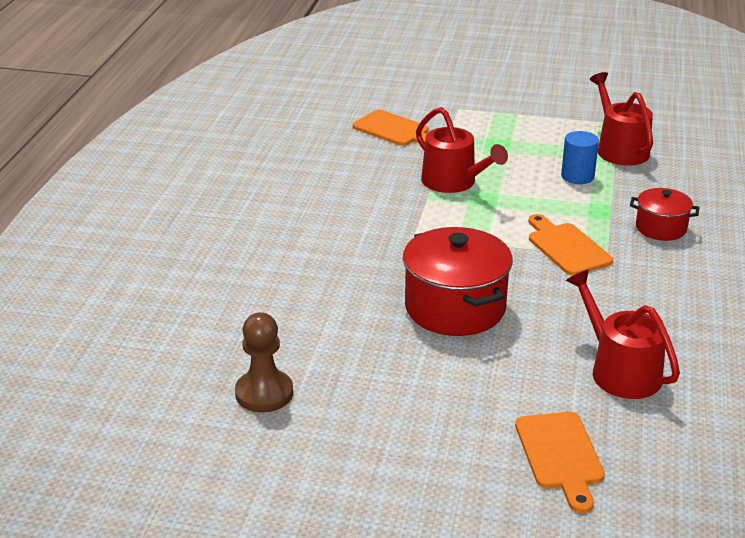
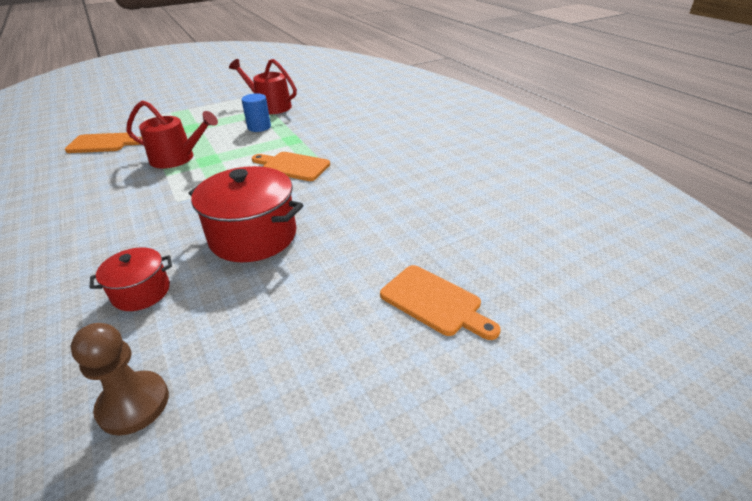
camera: 40 degrees left, 5 degrees up
(620, 371) = (405, 223): red watering can -> none
(661, 228) = (336, 135): red pot -> red pot (141, 292)

